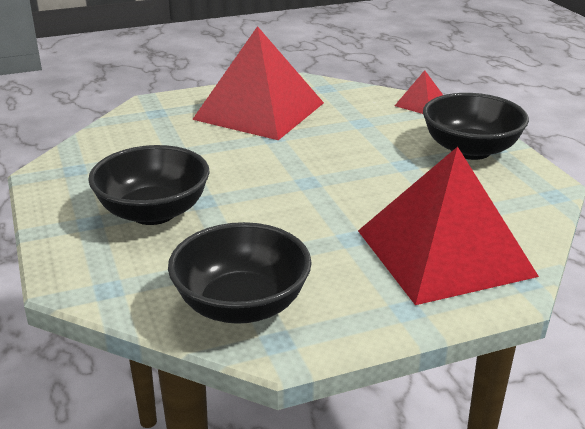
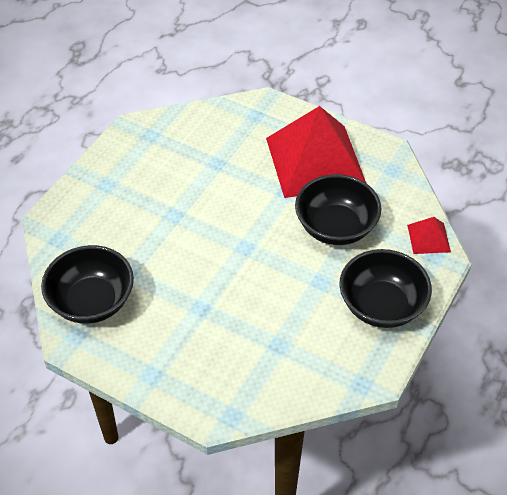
camera: 50 degrees right, 20 degrees up
(153, 212) = (141, 203): black bowl -> black bowl (335, 227)
(444, 253) = (227, 361): red pyramid -> none

